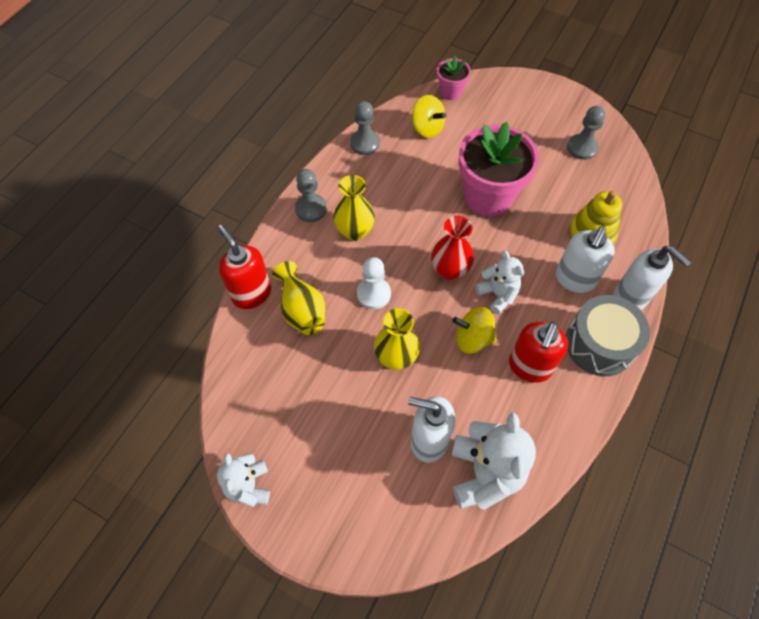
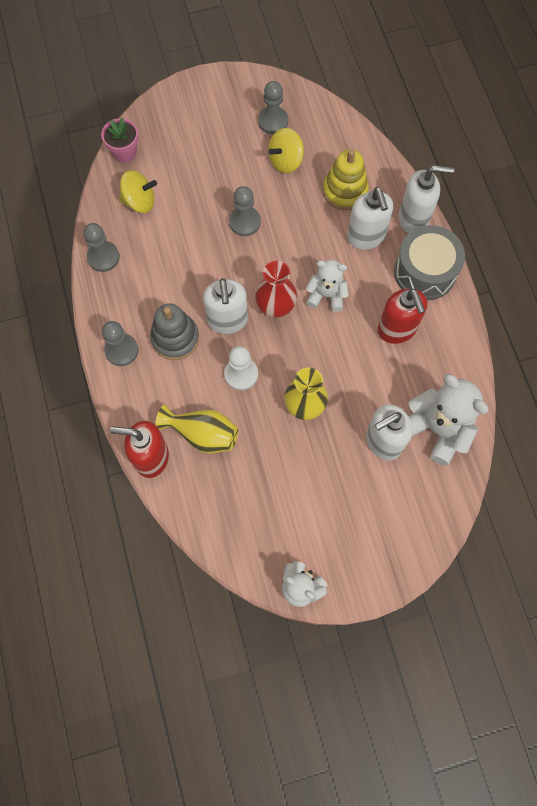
camera: 45 degrees left, 10 degrees up
(355, 231) = (175, 338): yellow vase -> grey stacking toy
(404, 250) = (227, 320): none -> white soap dispenser
(472, 338) = (341, 344): yellow spinning top -> yellow spinning top (285, 161)
(488, 196) = (244, 222): pink flower pot -> grey pawn

